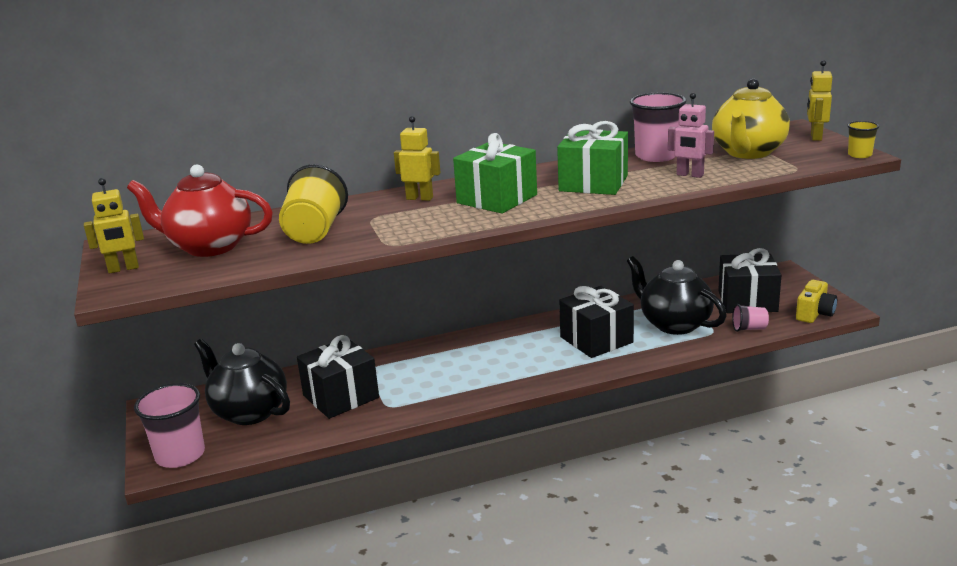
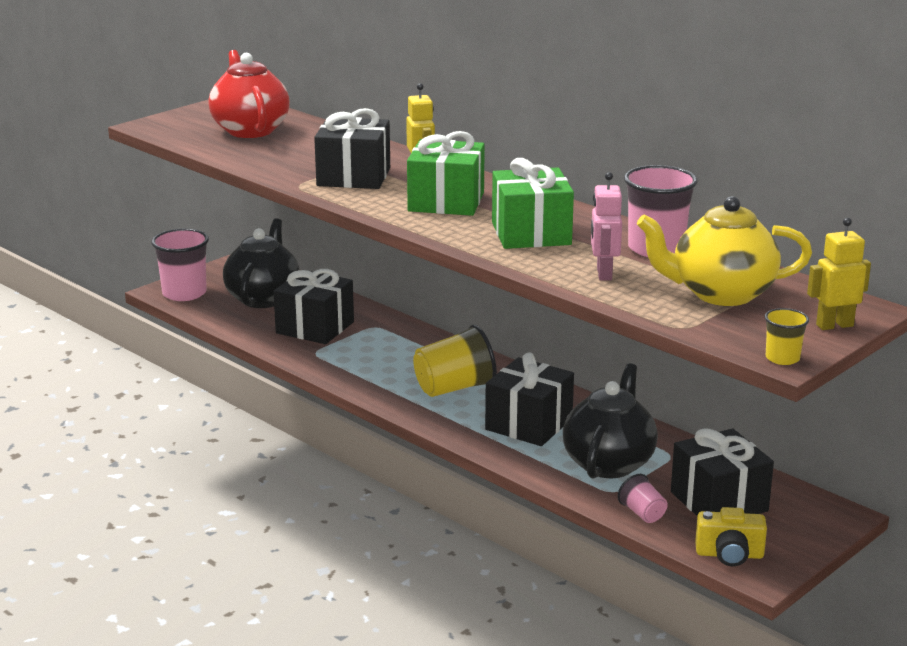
camera: 60 degrees right, 0 degrees up
(123, 269) = (189, 117): yellow robot -> none
(315, 231) = (308, 154): yellow cup -> yellow cup (454, 388)
(396, 222) = (353, 177): none -> black gift

